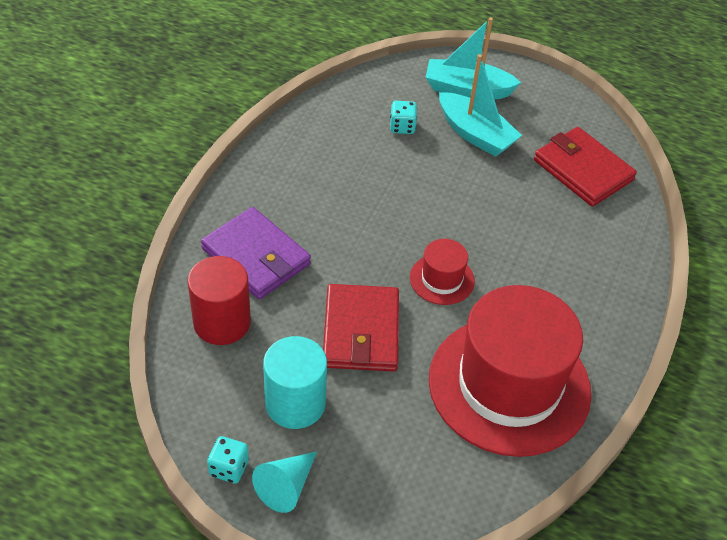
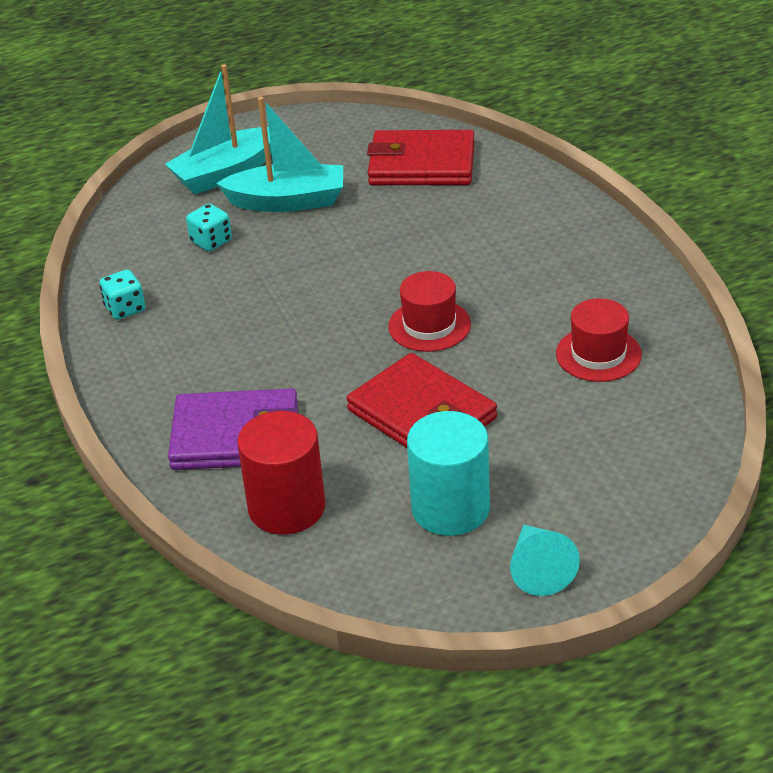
camera: 40 degrees left, 10 degrees down
(229, 468) = (470, 600): turquoise dice -> turquoise dice (125, 309)
(509, 385) = (598, 354): red hat -> red hat, size x0.43

